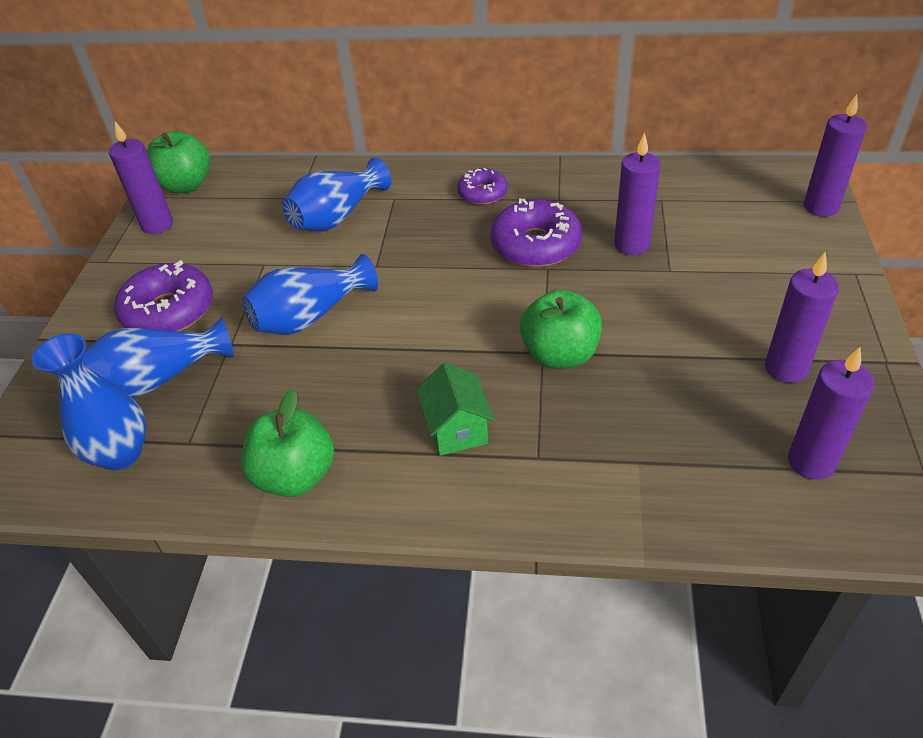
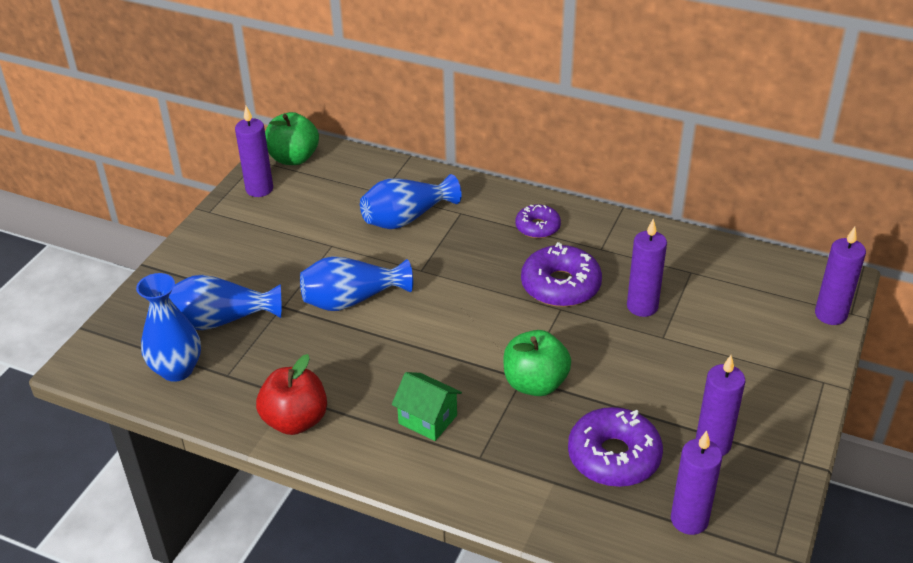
camera: 15 degrees right, 5 degrees down
(169, 311) = (245, 267): purple donut -> purple donut (614, 456)
(295, 476) = (295, 420): green apple -> red apple
(456, 429) = (427, 419): green house -> green house turned 60 degrees counterclockwise

